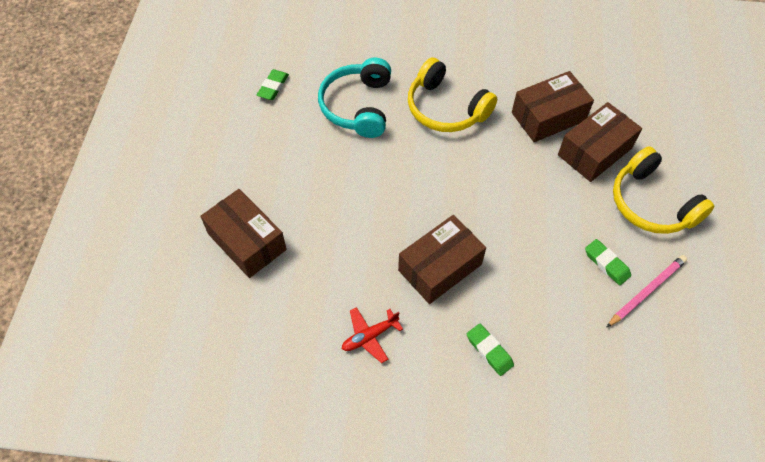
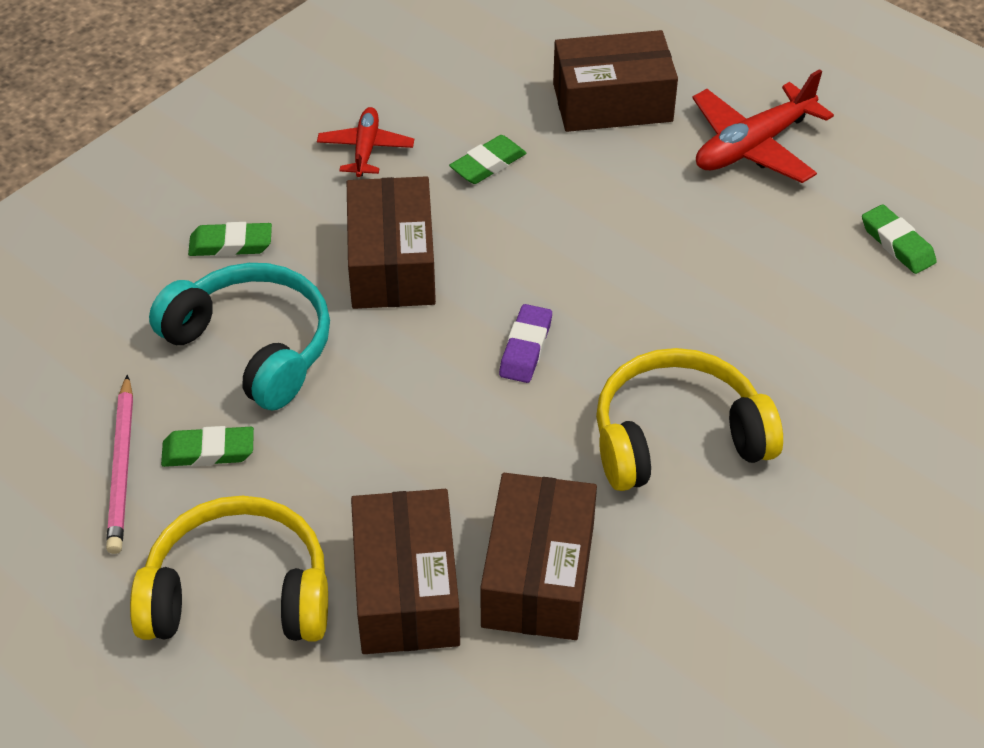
camera: 125 degrees right, 10 degrees down
(241, 165) = (753, 146): none -> red plane
(338, 269) = (488, 164): none -> green eraser
(358, 106) = (773, 326): turquoise headphones -> turquoise headphones (252, 347)
(445, 183) = (525, 348): none -> purple eraser

